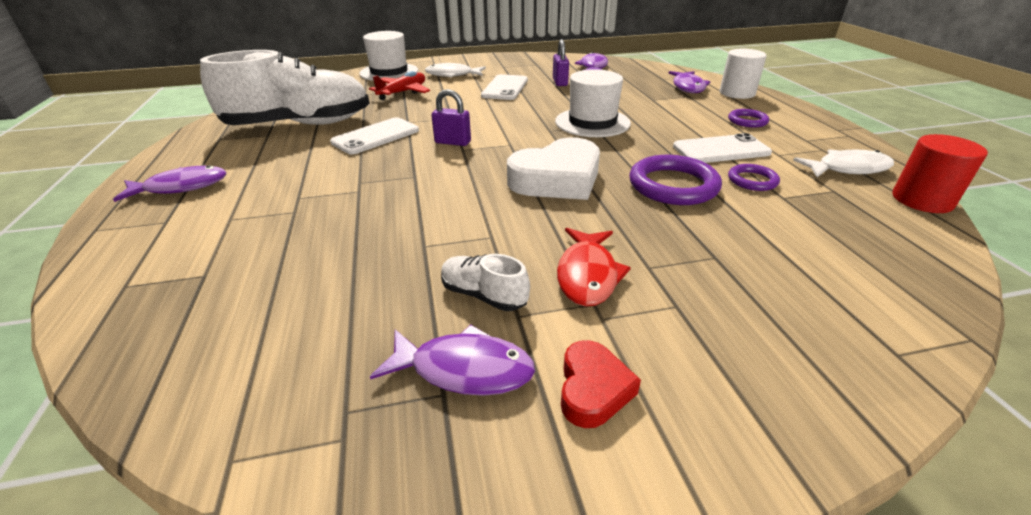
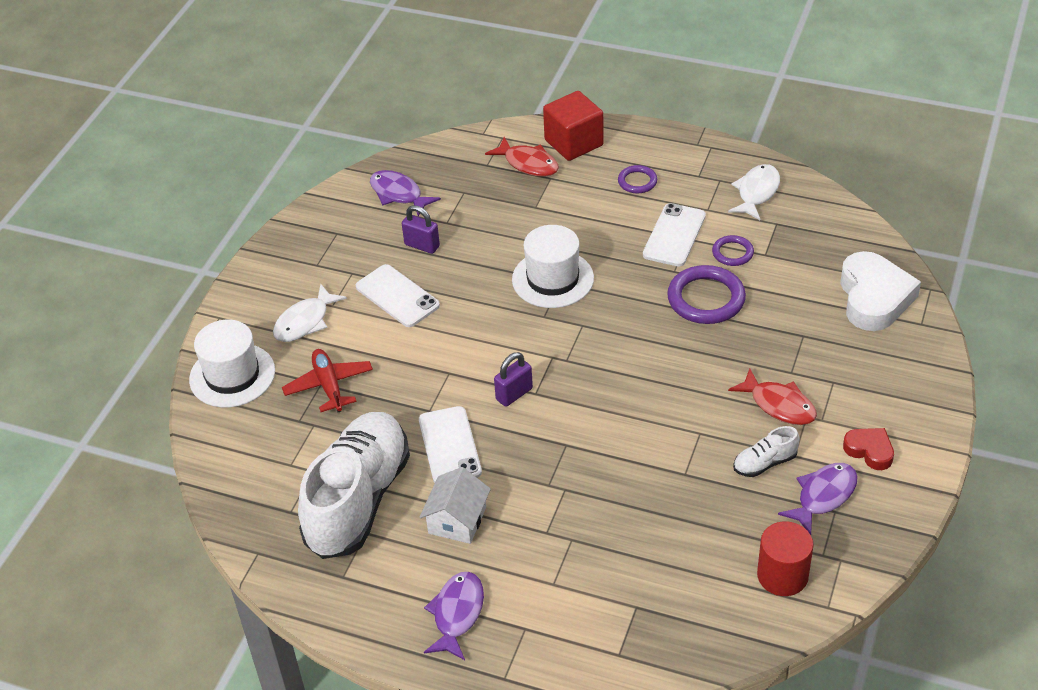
camera: 55 degrees left, 10 degrees up
(295, 159) = (457, 520): none -> white house
(557, 179) = (644, 358): white heart -> white heart (874, 298)
(688, 87) = (528, 163): purple fish -> red fish
(737, 93) = (574, 143): white cylinder -> red cube
(922, 200) = (818, 194): red cylinder -> red cylinder (782, 575)

